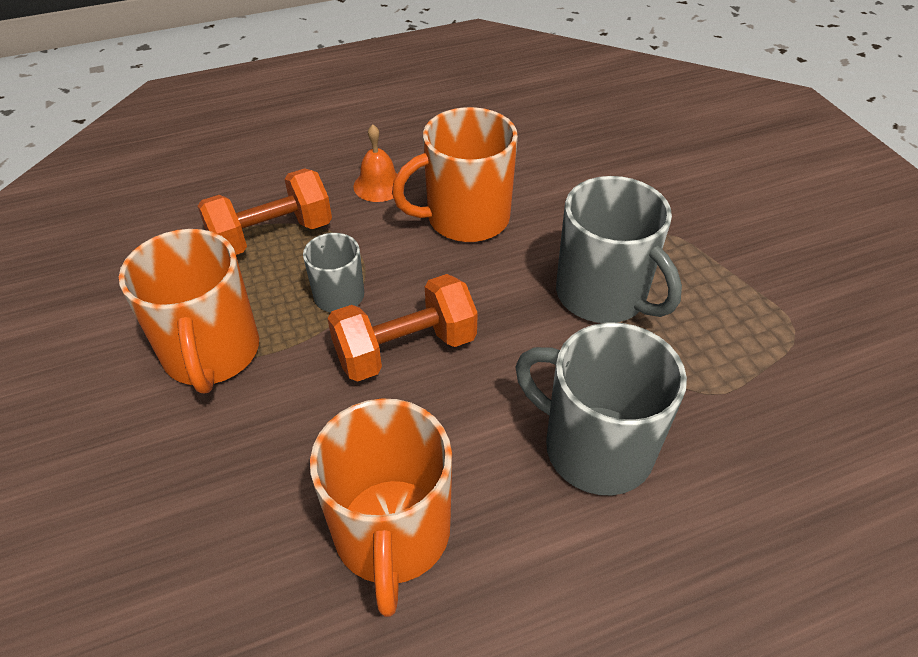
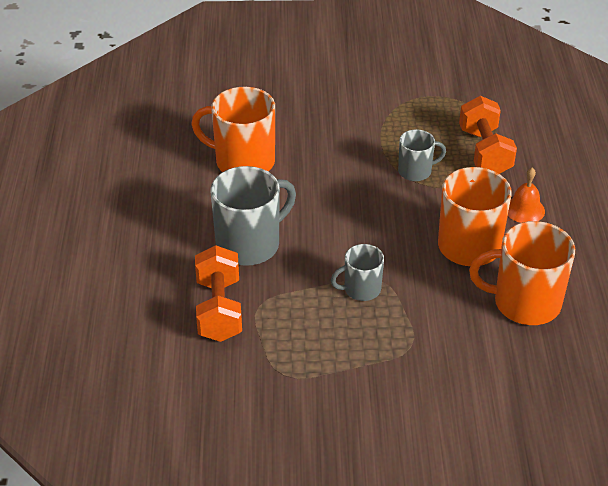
camera: 110 degrees right, 5 degrees down
(211, 353) = (390, 118): orange mug -> orange mug (525, 303)
(405, 349) = (357, 189): orange dumbbell -> orange dumbbell (219, 309)
(603, 295) = (361, 289): grey mug -> grey mug, size x0.56

